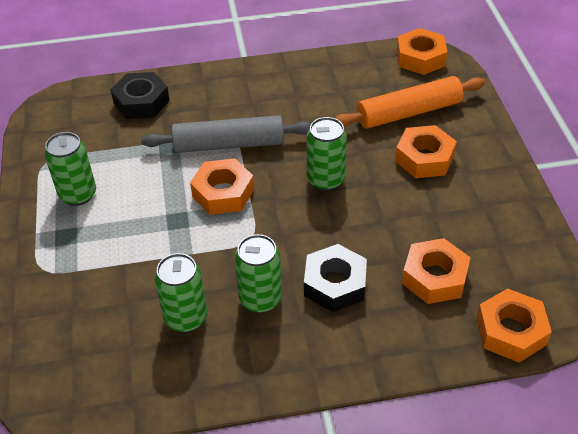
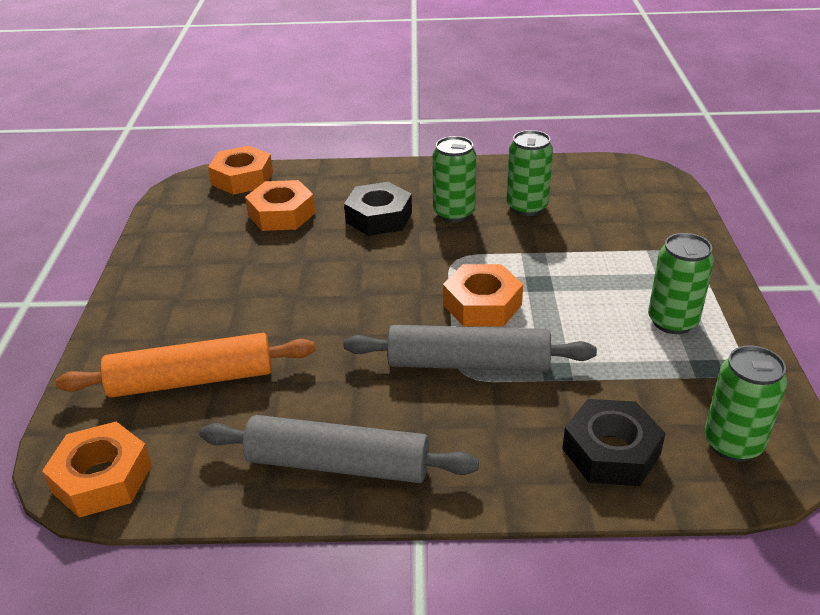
camera: 170 degrees left, 10 degrees down
(295, 78) = (338, 464): none -> grey rolling pin
(325, 180) = (350, 306): green can -> green can (733, 444)
(424, 158) = (215, 317): orange nut -> none

